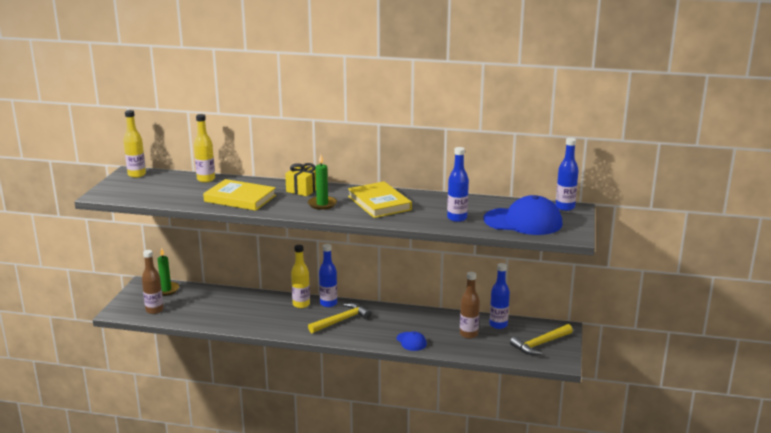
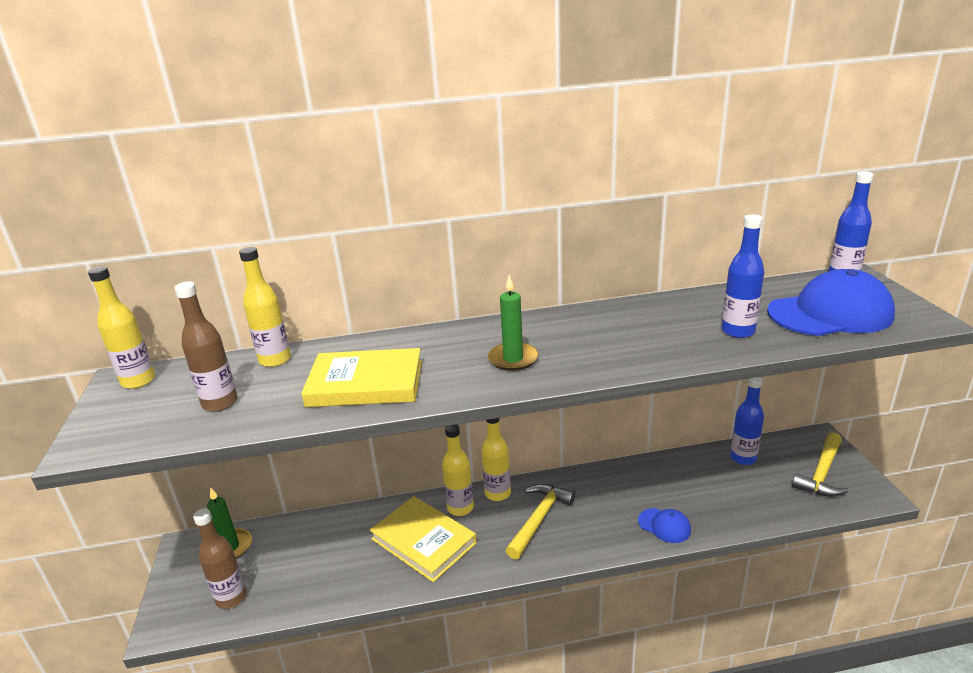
camera: 20 degrees left, 5 degrees up
(303, 189) = (455, 339): yellow gift -> none
(328, 303) = (498, 493): blue bottle -> yellow bottle
(379, 203) = (596, 334): yellow book -> yellow book (423, 541)
(468, 334) = (723, 486): brown bottle -> brown bottle (220, 403)

